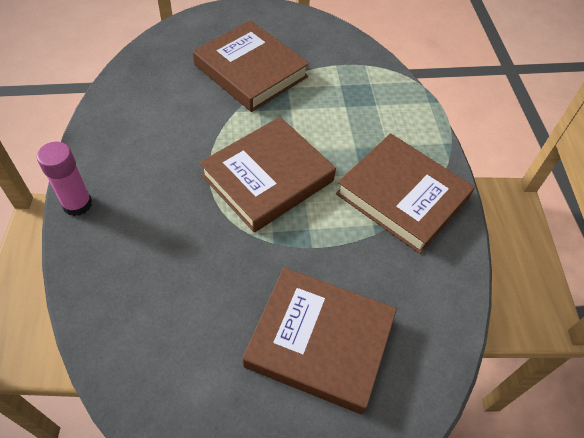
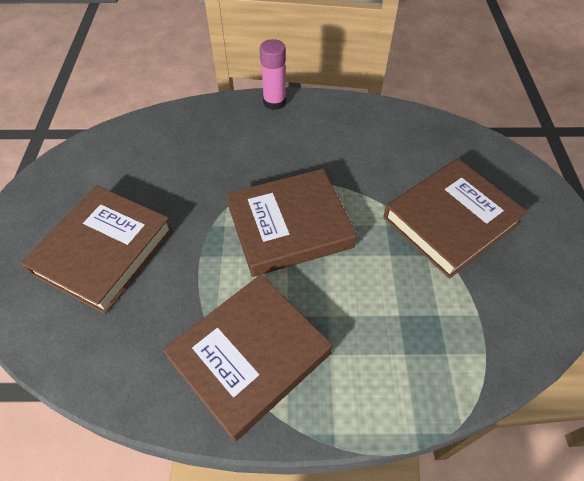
camera: 100 degrees right, 0 degrees up
(267, 178) = (289, 226): brown book -> brown book turned 75 degrees counterclockwise

